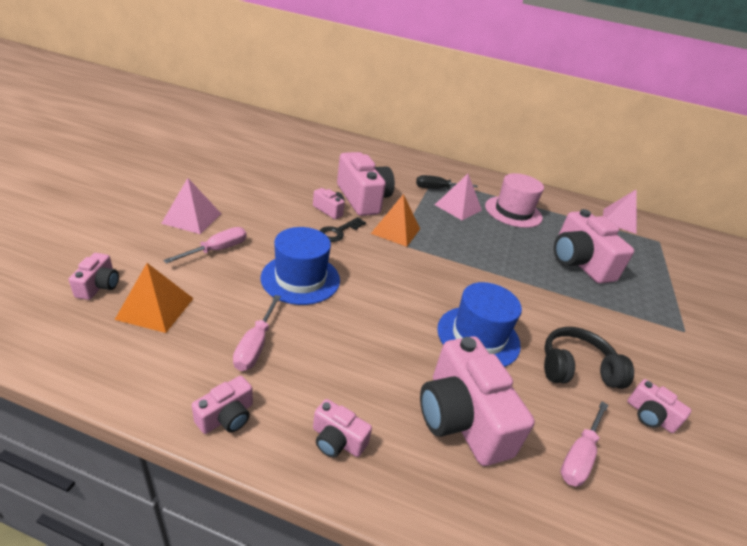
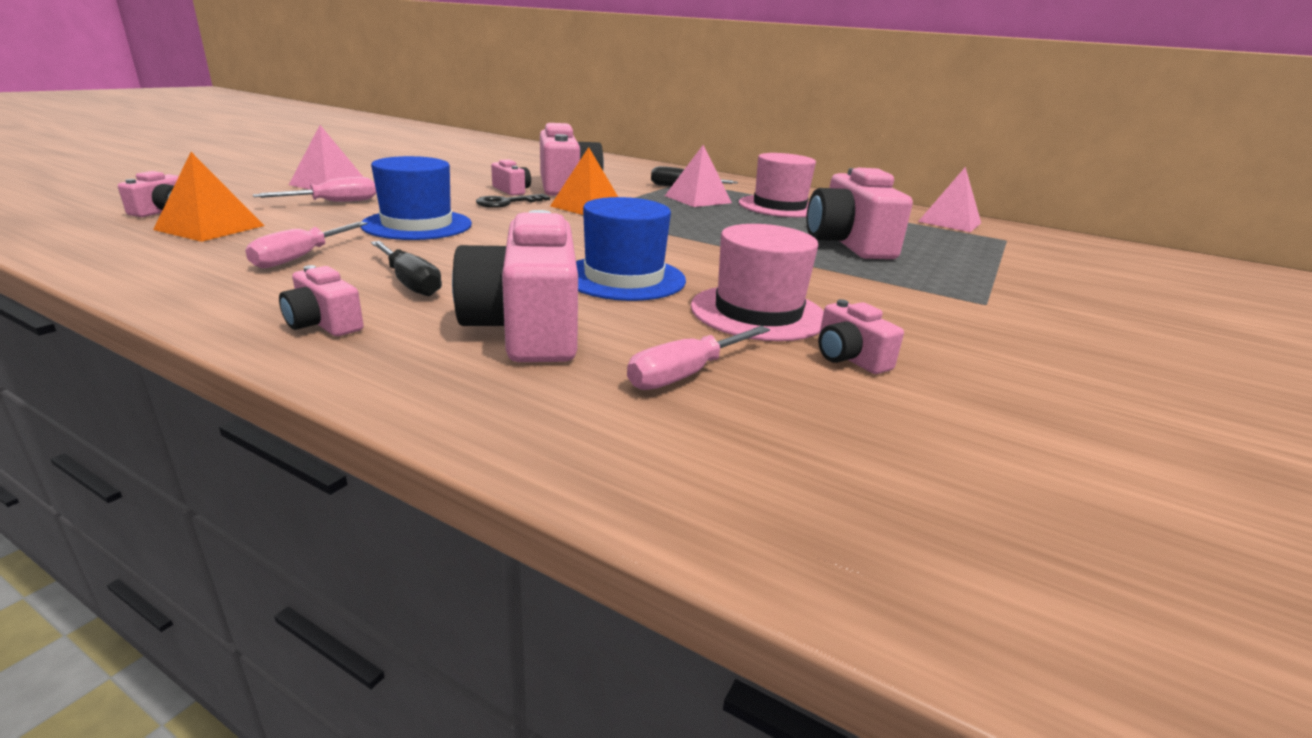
camera: 15 degrees right, 10 degrees down
(227, 417) = (200, 295): pink camera -> none
(354, 370) = (410, 283): none -> black screwdriver
(576, 368) = (758, 312): black headphones -> pink hat

